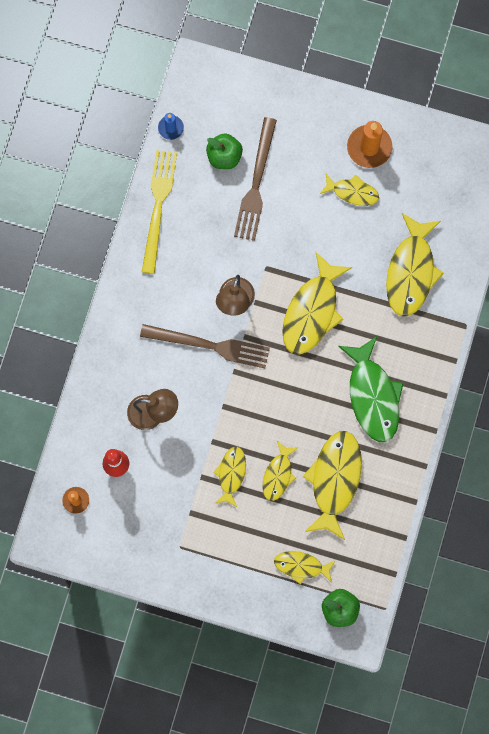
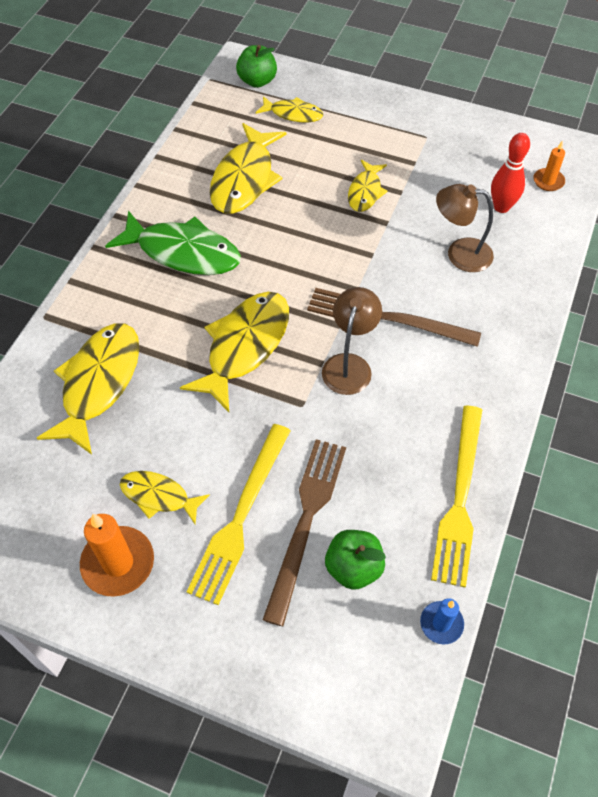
camera: 175 degrees left, 20 degrees down
(278, 475) = (310, 188): yellow fish -> none
(298, 183) = (240, 516): none -> yellow fork
(373, 396) = (183, 252): green fish -> green fish turned 120 degrees clockwise

